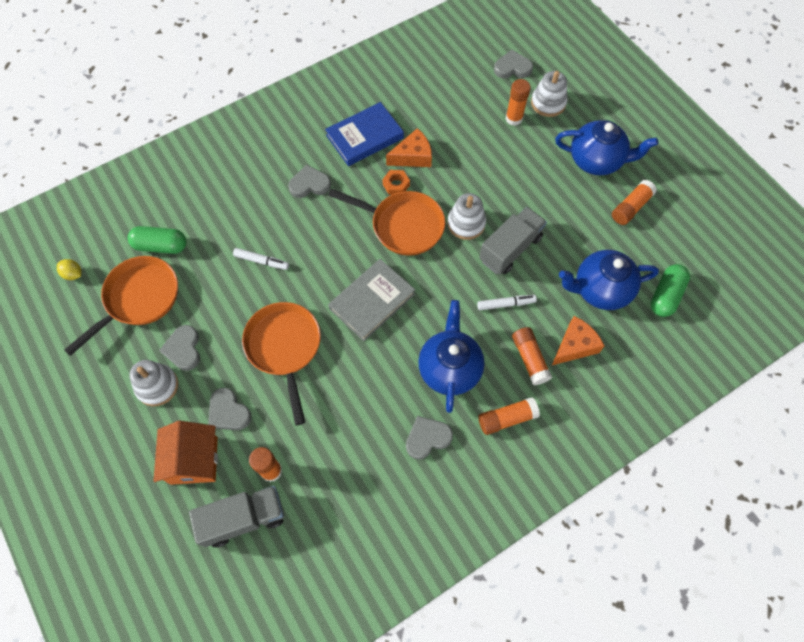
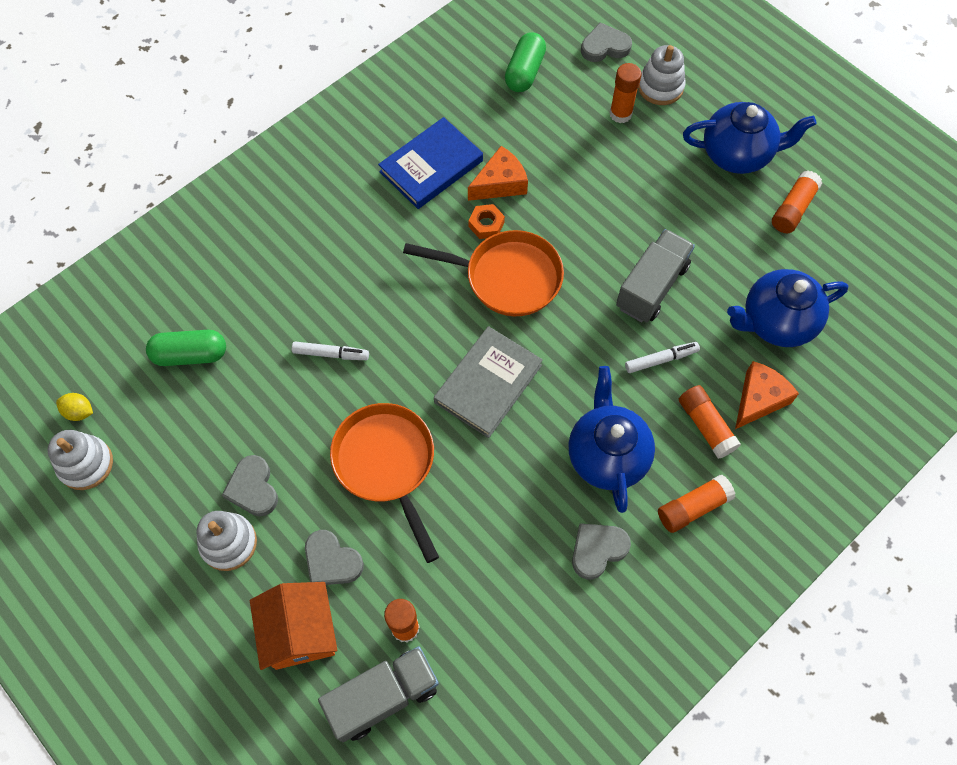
camera: 10 degrees left, 0 degrees up
(139, 299) = (177, 431): orange pan -> none
(309, 184) = (372, 241): grey heart -> none
(466, 223) = (588, 262): white stacking toy -> white stacking toy (86, 464)
(665, 295) = (859, 316): green capsule -> green capsule (524, 72)

